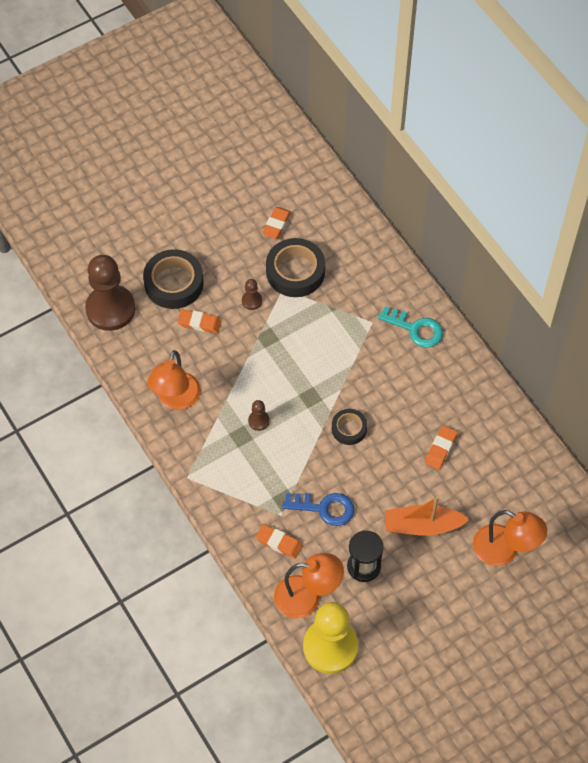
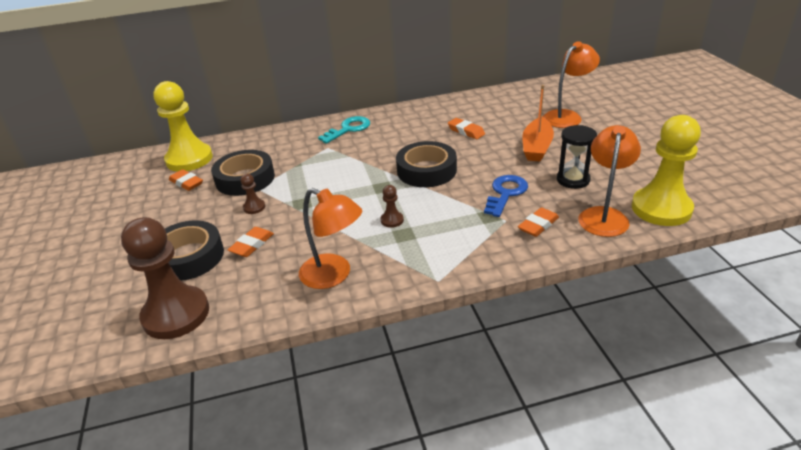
camera: 70 degrees left, 25 degrees down
(318, 205) = (189, 159): none -> yellow pawn
(349, 429) = (426, 170): black tape -> black tape, size x1.75

